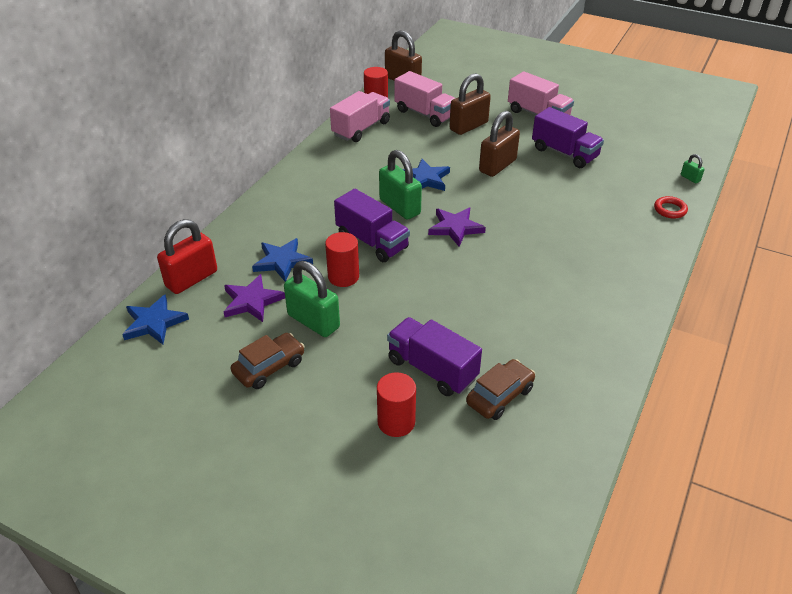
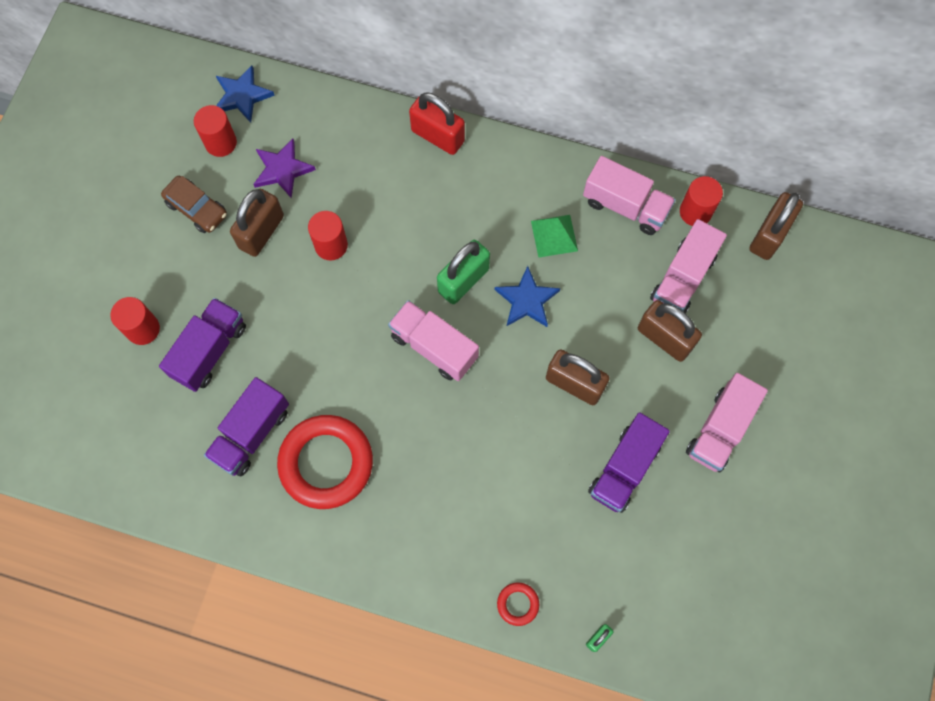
camera: 80 degrees right, 30 degrees up
(191, 279) = (307, 106): red padlock -> red padlock (437, 136)
(200, 343) = (221, 143): none -> red cylinder
(282, 261) = (346, 181): blue star -> none
(313, 321) = (261, 232): green padlock -> brown padlock
(372, 242) = (393, 262): purple truck -> purple truck (251, 433)
(374, 161) = (554, 236): none -> green pyramid
(455, 228) = (434, 347): purple star -> pink truck
(500, 396) = (182, 416): brown car -> none
(554, 299) = (326, 463): none -> red ring

